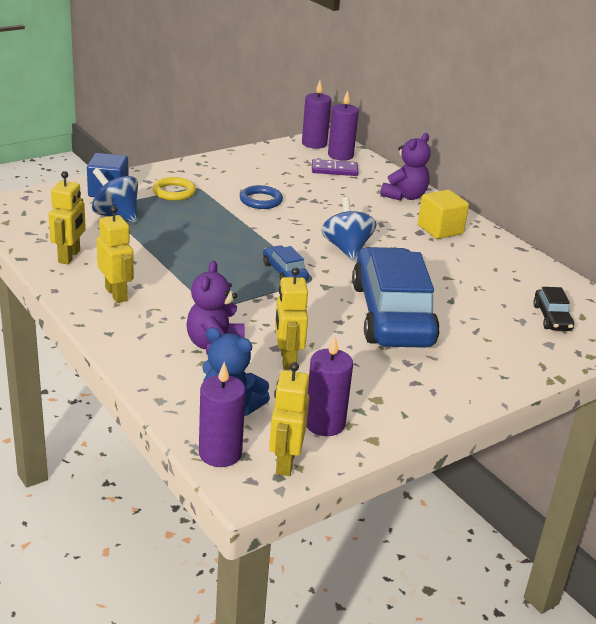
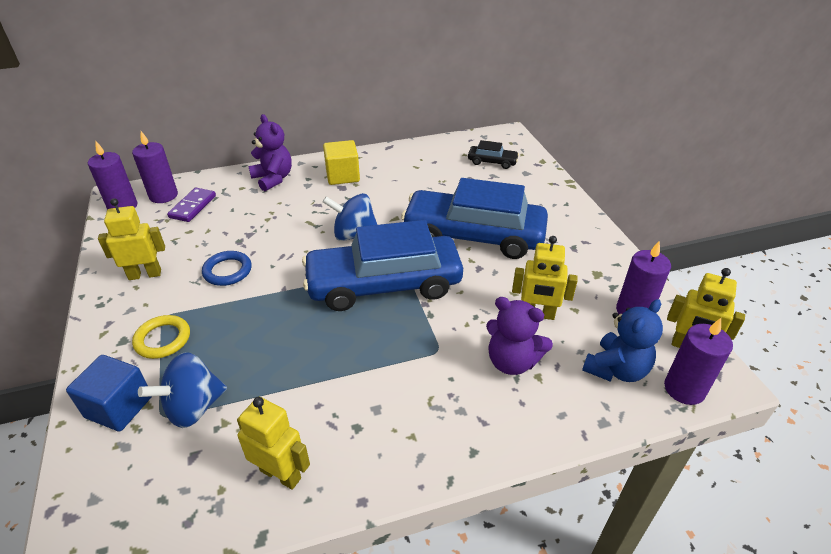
camera: 70 degrees left, 10 degrees up
(116, 294) = (390, 433): yellow robot -> yellow robot (145, 274)
(284, 272) = (384, 284): blue car -> blue car, size x2.40

